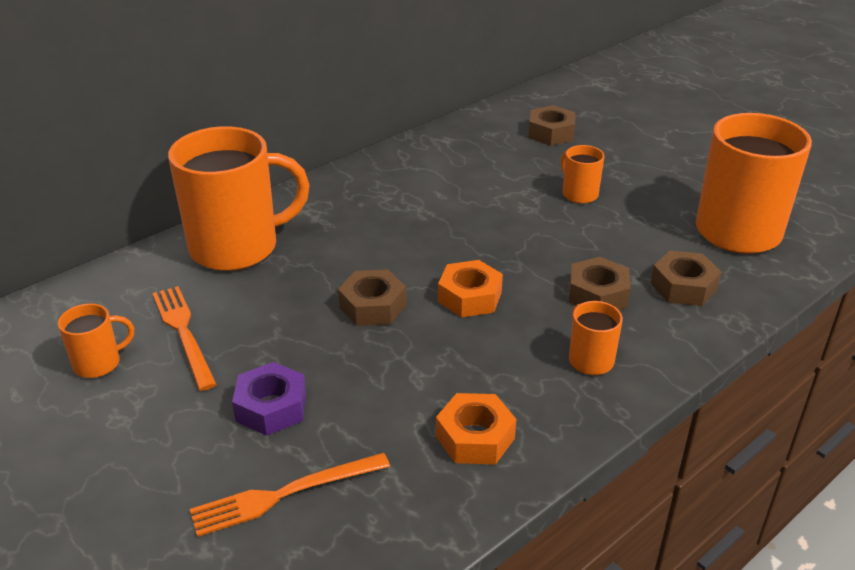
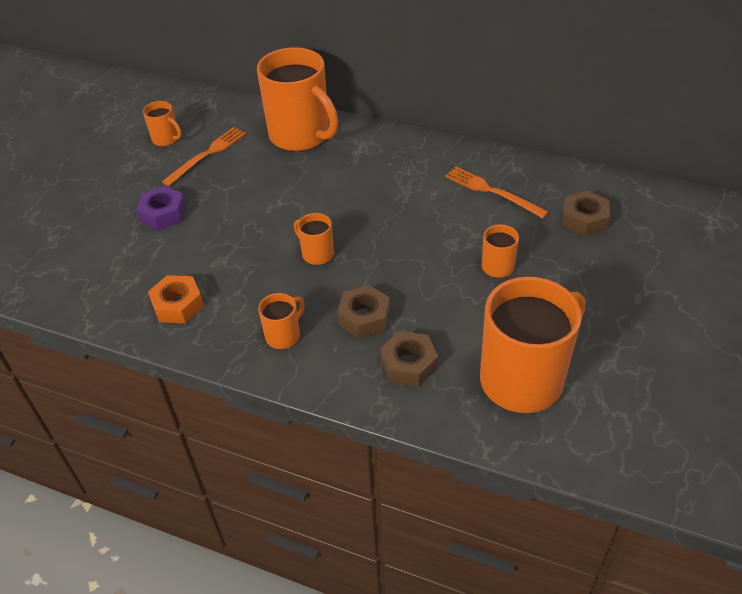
camera: 65 degrees right, 10 degrees up
(284, 494) = (99, 247): orange fork -> orange fork (492, 191)
(373, 306) = (278, 215): brown nut -> none
(470, 297) = (317, 254): orange nut -> orange mug

